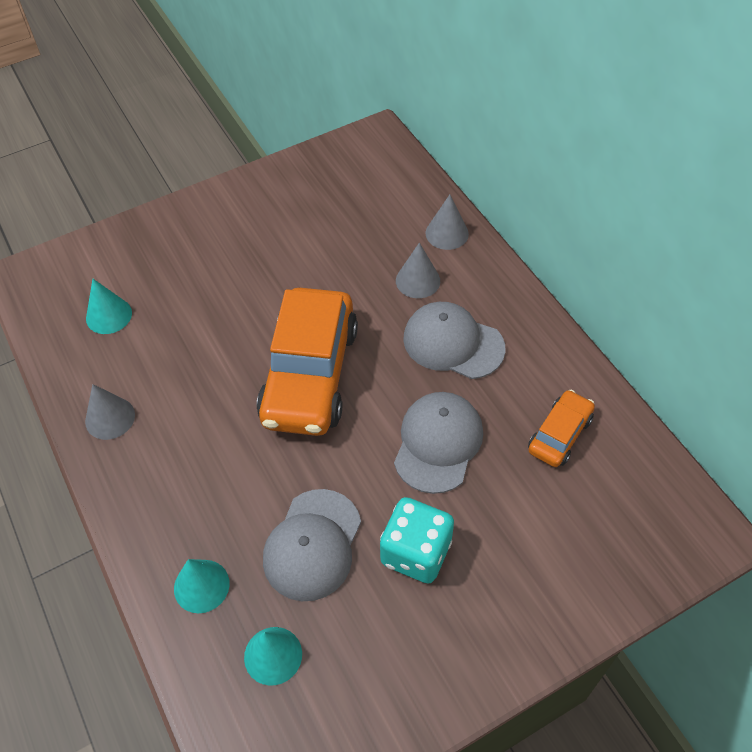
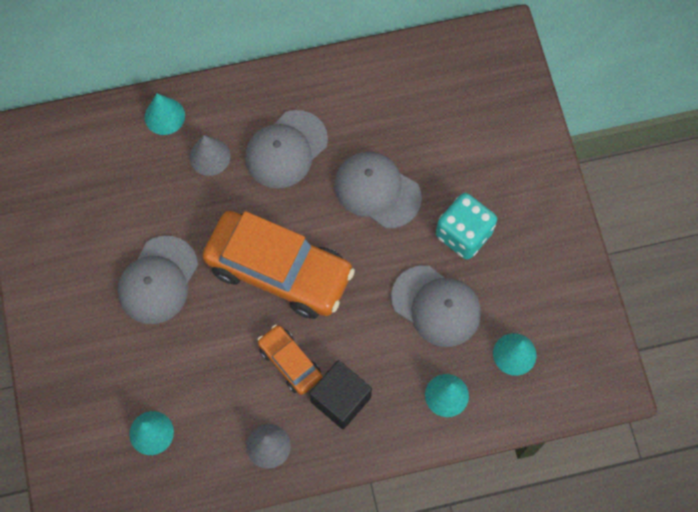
camera: 75 degrees left, 15 degrees up
(174, 473) = (340, 399): none -> black cube
(269, 277) = (158, 280): none -> grey cap
(447, 233) = (164, 116): grey cone -> turquoise cone
(559, 434) = (397, 102): orange car -> orange car (290, 362)

